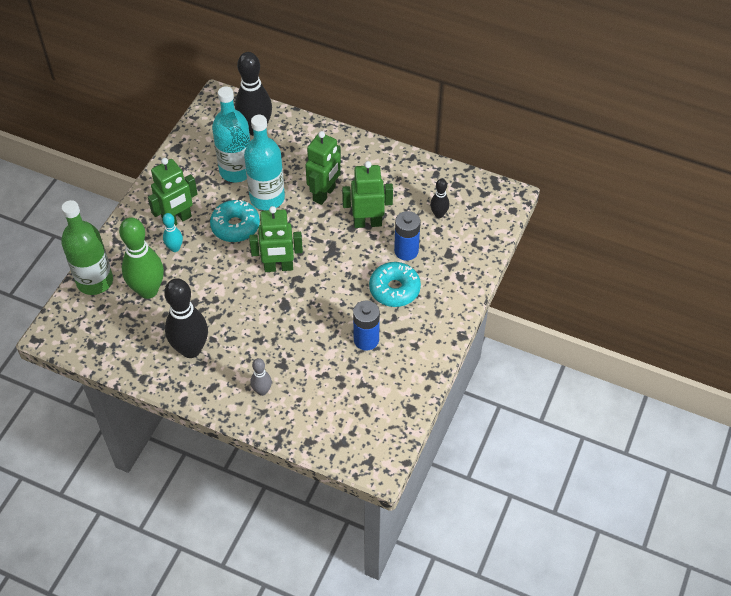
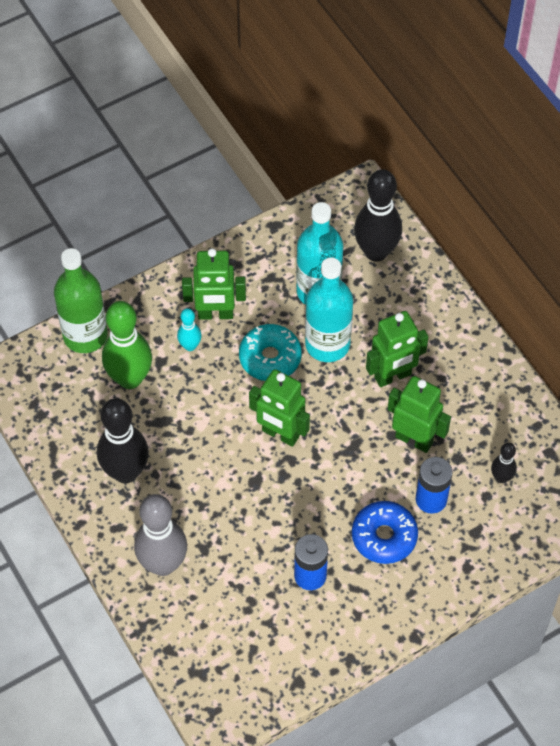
camera: 35 degrees right, 5 degrees up
(262, 391) = (163, 564): grey bowling pin -> grey bowling pin, size x2.02
(394, 289) = (384, 536): turquoise donut -> blue donut

